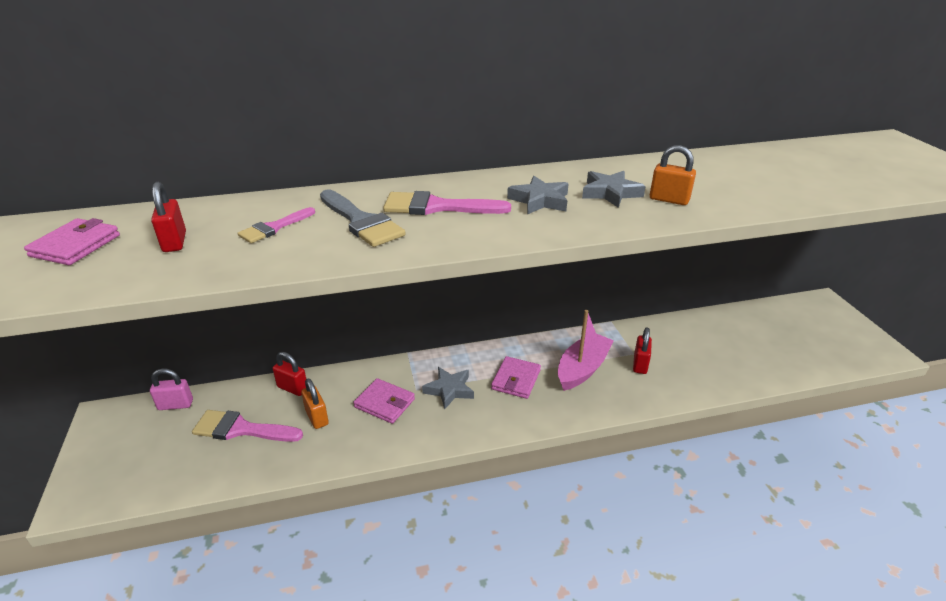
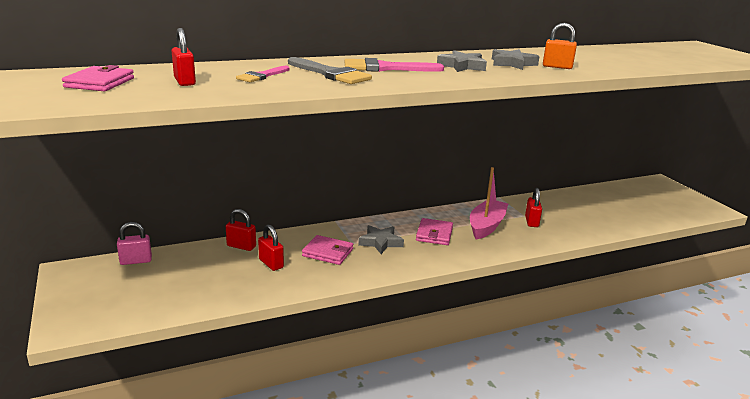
camera: 10 degrees left, 10 degrees down
(241, 429) = (205, 274): pink brush -> none
(317, 417) = (271, 263): orange padlock -> red padlock

